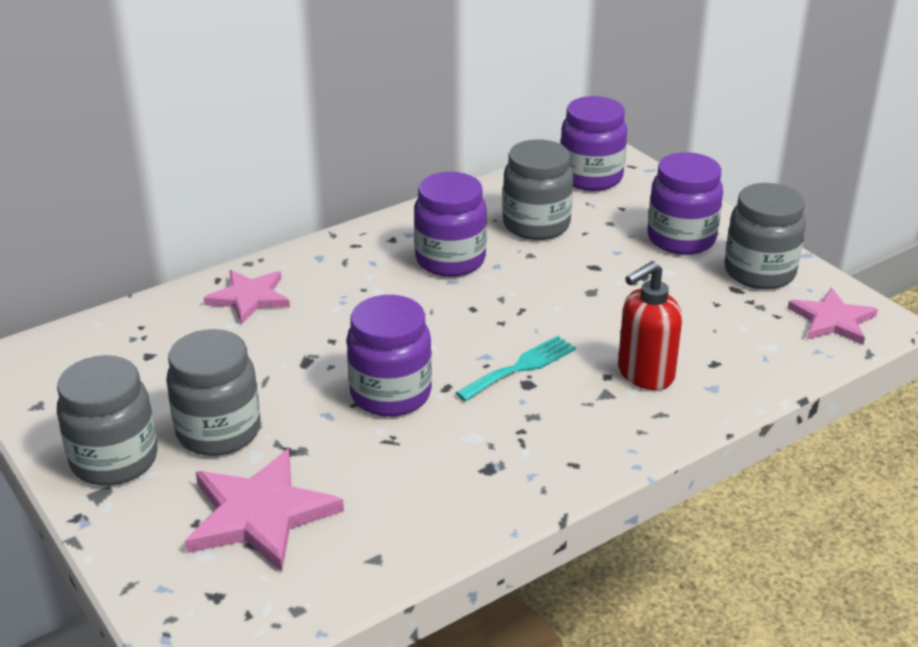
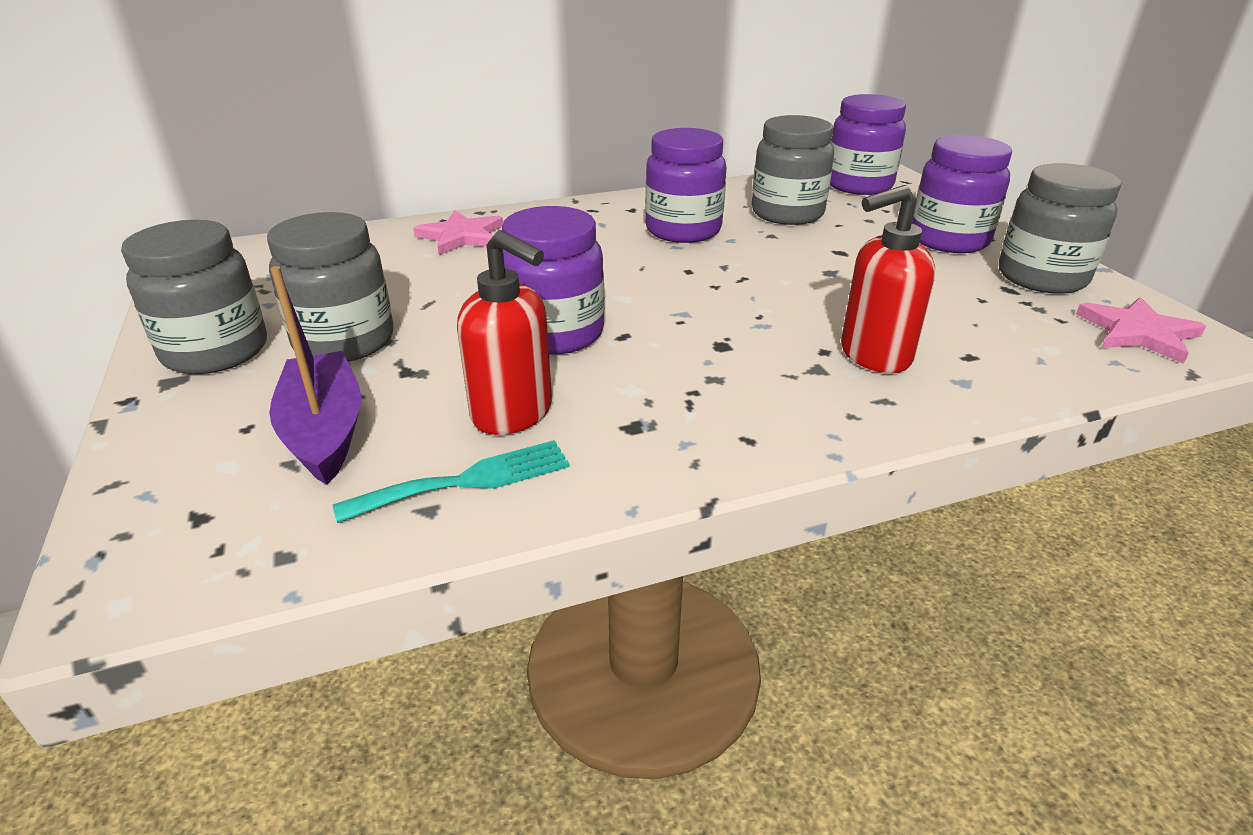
camera: 15 degrees right, 0 degrees up
(260, 514) = (325, 431): pink star -> purple boat
(395, 474) = (513, 414): none -> red soap dispenser
(521, 367) = (720, 328): turquoise fork -> turquoise fork (467, 481)

